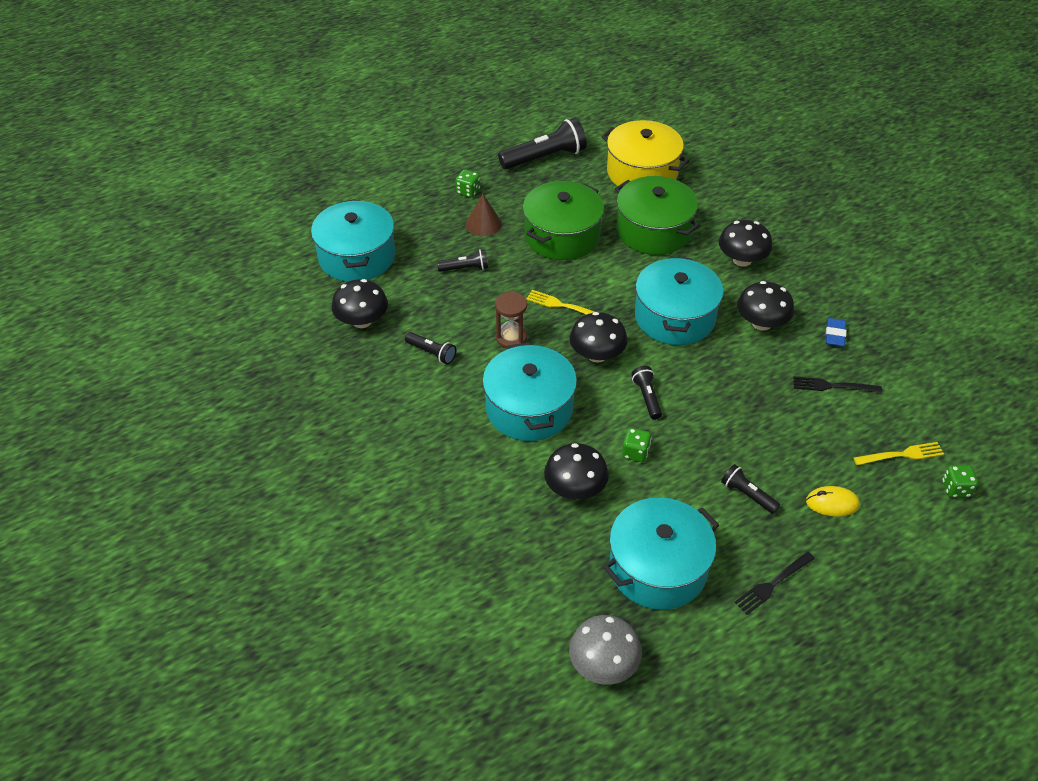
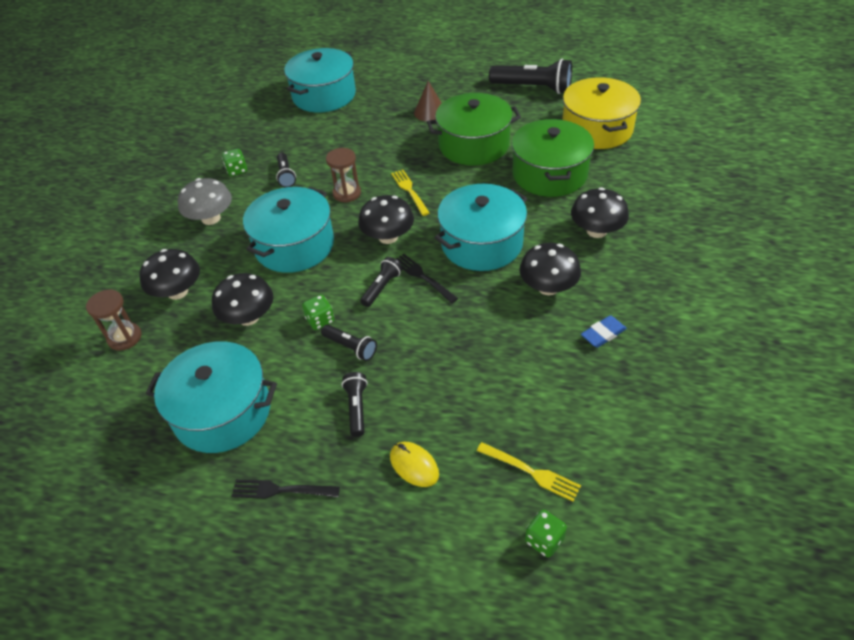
camera: 45 degrees right, 0 degrees up
(362, 321) = (274, 134): black mushroom -> black mushroom (177, 292)
(465, 268) = (379, 134): black flashlight -> black flashlight (350, 347)
(468, 191) = (448, 87): green dice -> green dice (237, 170)
(493, 576) = (124, 337): none -> brown hourglass
(603, 664) = (99, 449): grey mushroom -> grey mushroom (211, 218)
(833, 386) = (544, 373): black fork -> black fork (423, 277)

